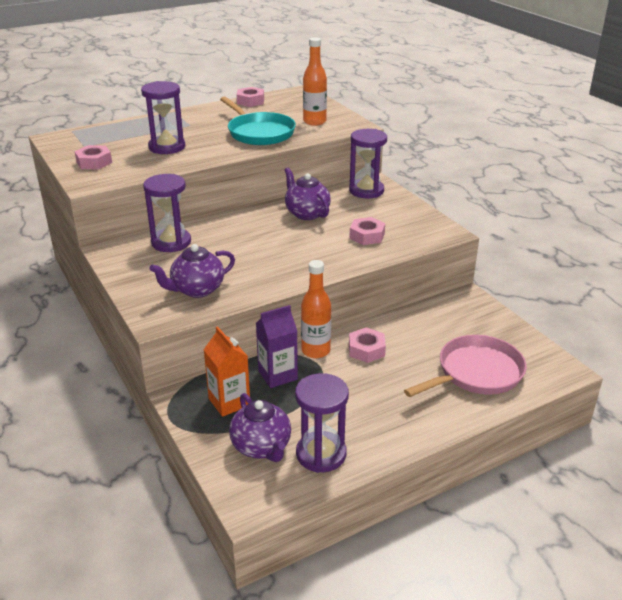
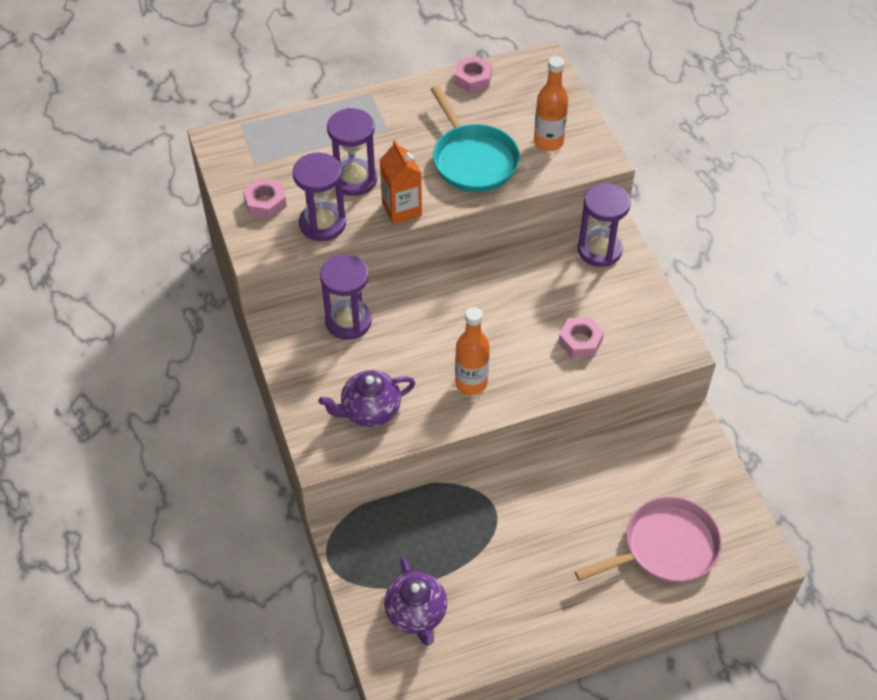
camera: 10 degrees right, 20 degrees up
(229, 402) = (391, 547): orange carton -> orange carton (401, 209)
(277, 375) = (447, 517): purple carton -> none
(306, 213) = (516, 287): purple teapot -> none
(315, 351) = (495, 486): orange bottle -> orange bottle (471, 383)
(321, 454) = (474, 633): purple hourglass -> purple hourglass (322, 224)
(366, 350) = (552, 493): pink nut -> none

